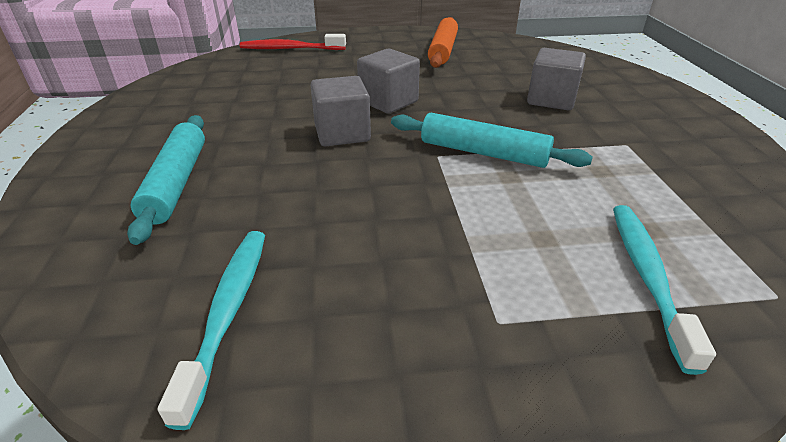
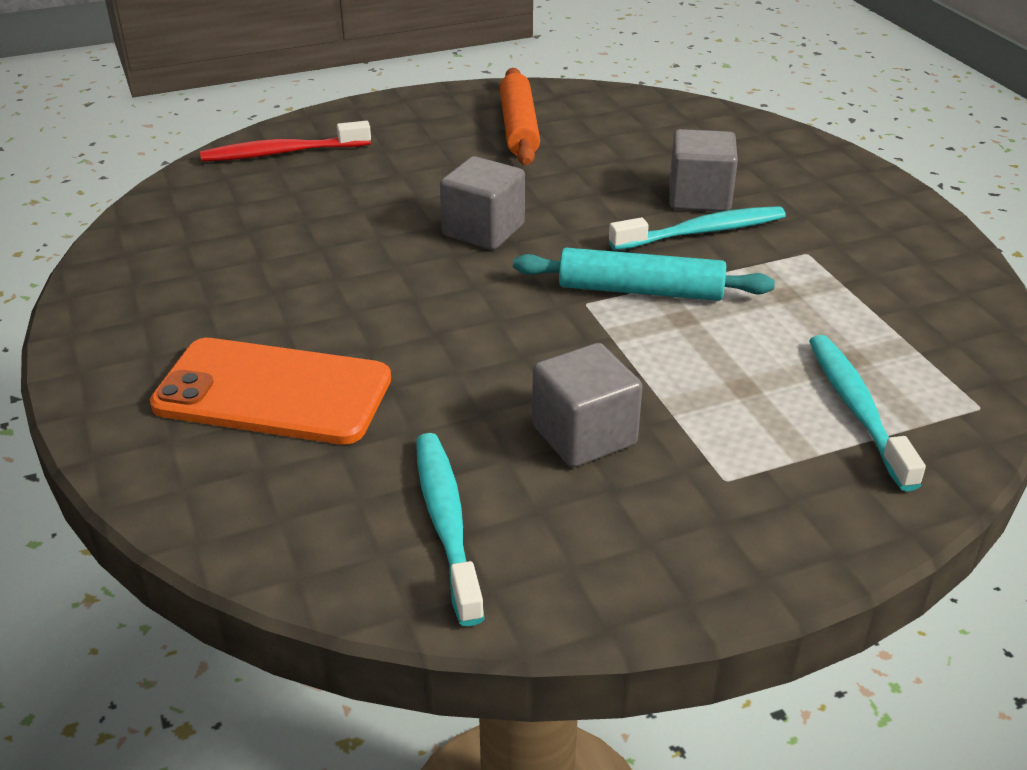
camera: 15 degrees left, 0 degrees up
(176, 183) = (273, 392): turquoise rolling pin -> orange phone
(342, 133) = (447, 289): grey cube -> grey cube (584, 435)
(546, 121) = (702, 232): none -> turquoise toothbrush

